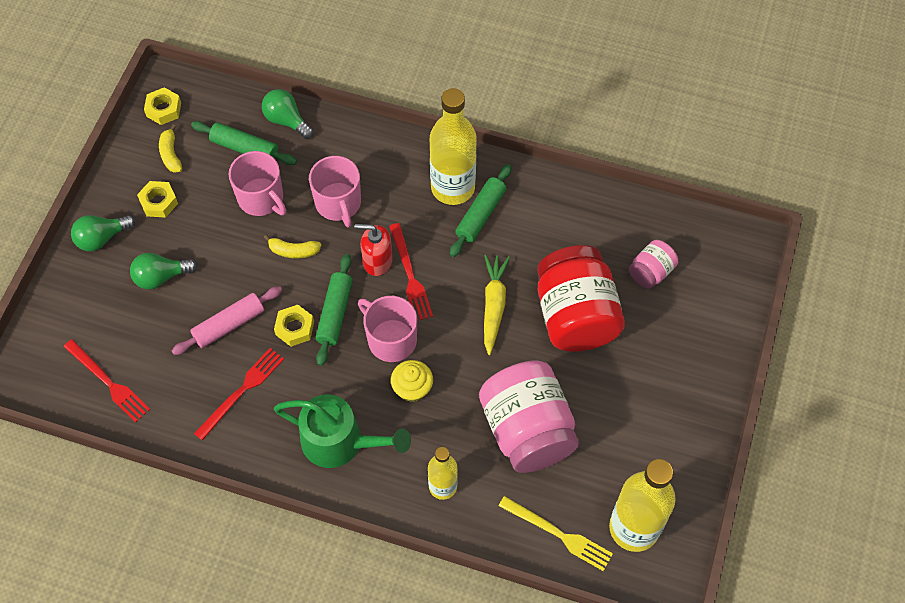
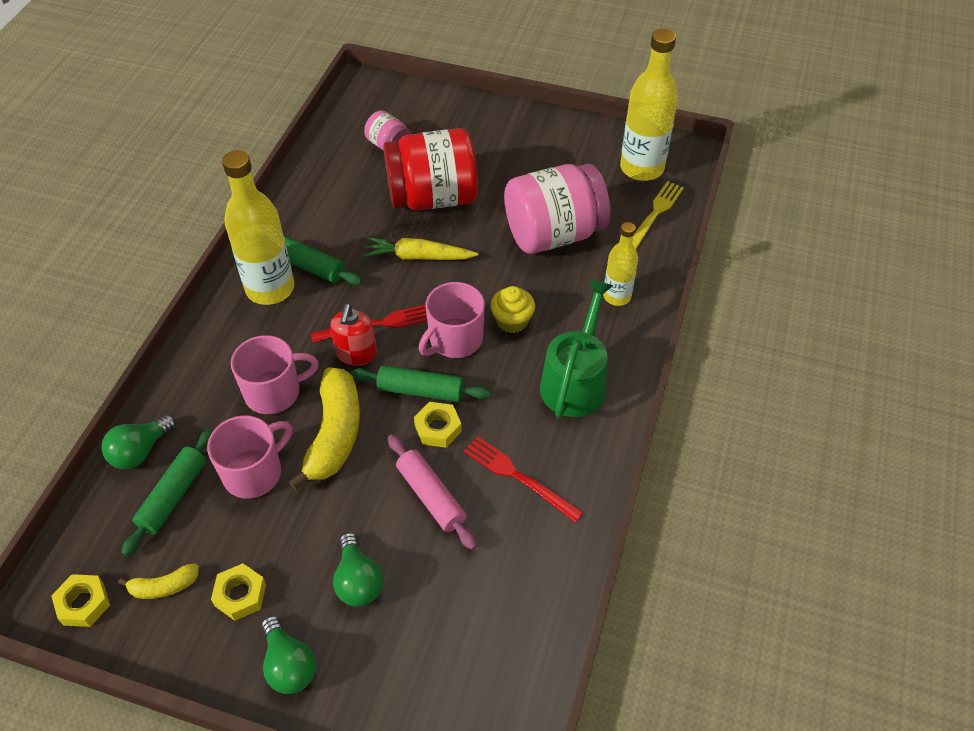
camera: 90 degrees left, 10 degrees down
(108, 382) = (509, 630): red fork -> none
(293, 251) = (334, 434): yellow banana -> yellow banana, size x2.01

